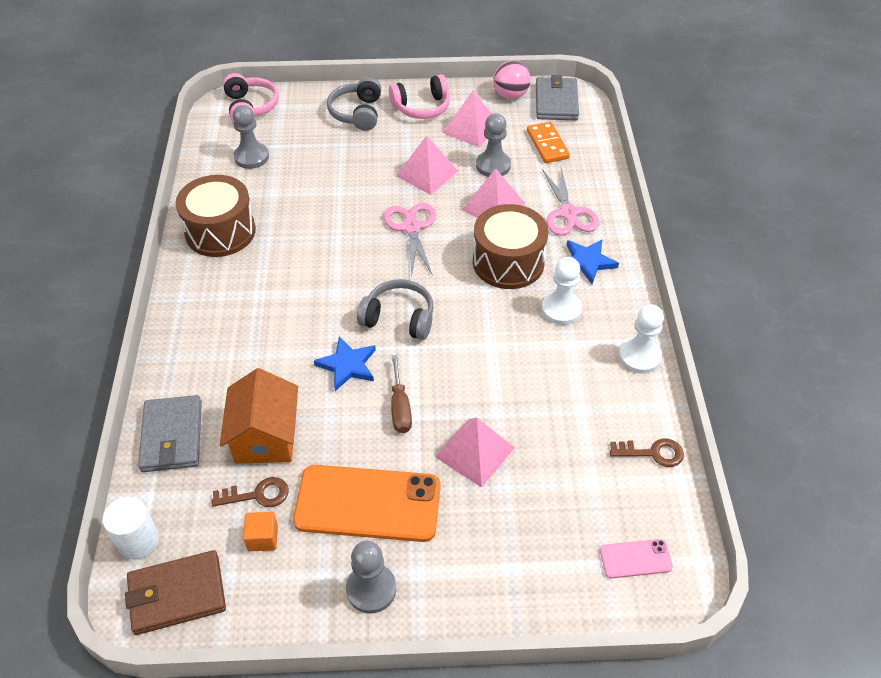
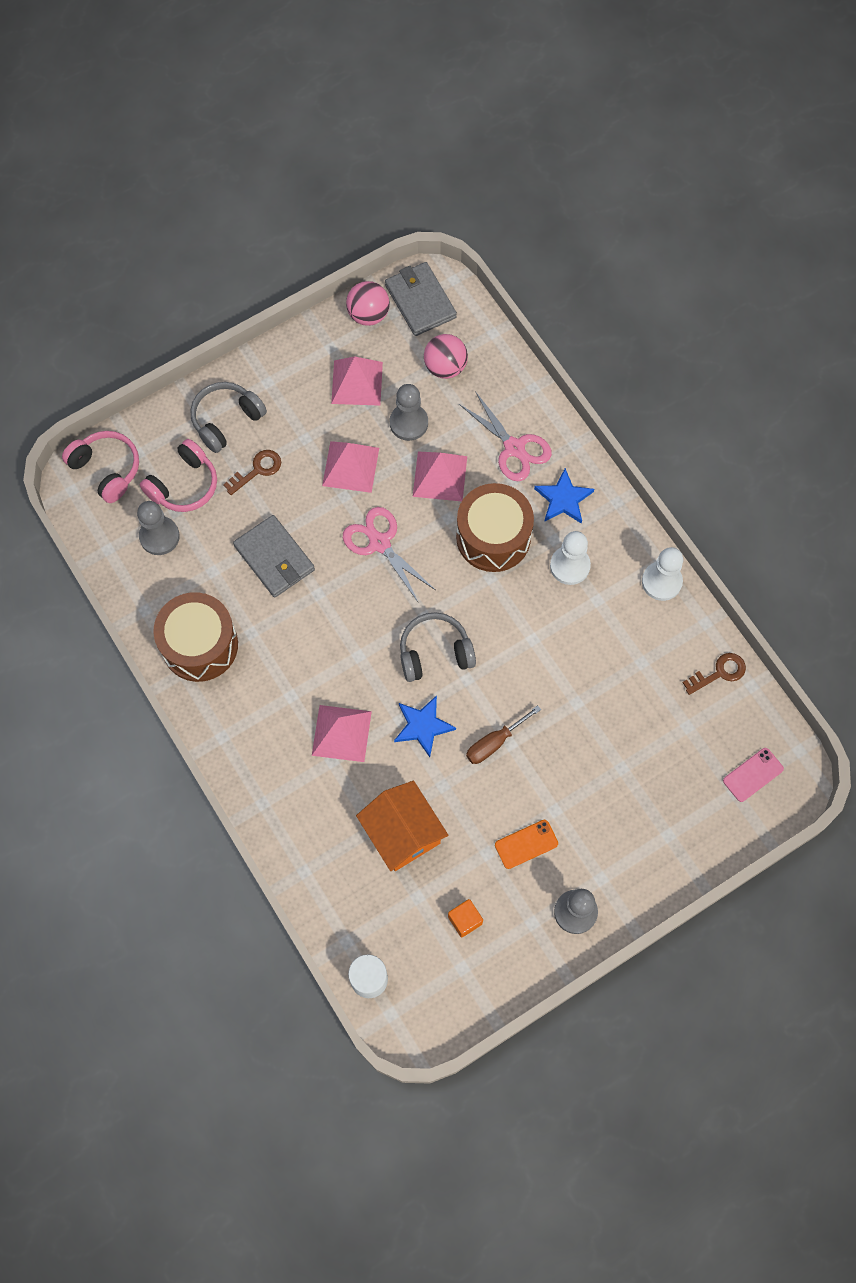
camera: 30 degrees left, 20 degrees up
(172, 436) = (324, 877): grey wallet -> grey wallet (274, 558)
(177, 595) = (433, 1002): brown wallet -> none
(257, 494) = (434, 887): brown key -> brown key (257, 470)
(357, 113) = (226, 420): grey headphones -> grey headphones turned 75 degrees clockwise
(368, 503) = (526, 844): orange phone -> orange phone, size x0.46
(400, 407) = (494, 742): brown screwdriver -> brown screwdriver turned 90 degrees clockwise
(421, 107) = (287, 378): pink headphones -> pink headphones (184, 485)
(474, 452) = (581, 750): pink pyramid -> pink pyramid (341, 733)
(547, 144) = (445, 367): orange domino -> pink ball

